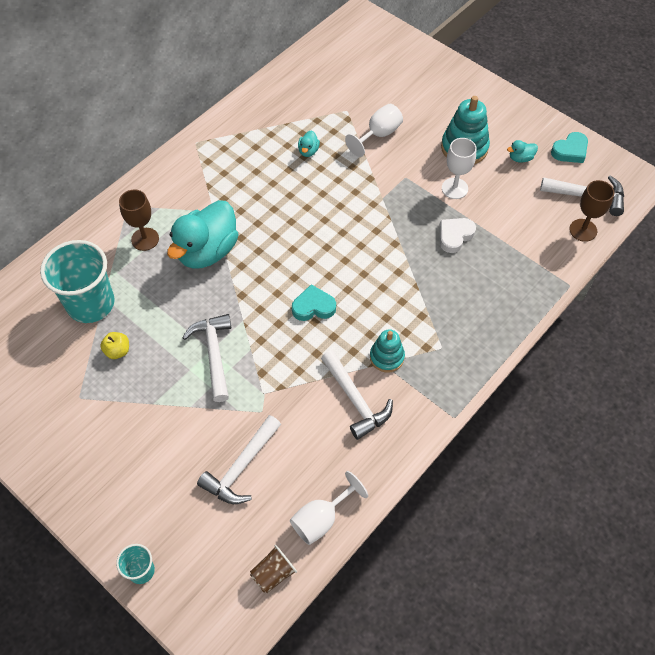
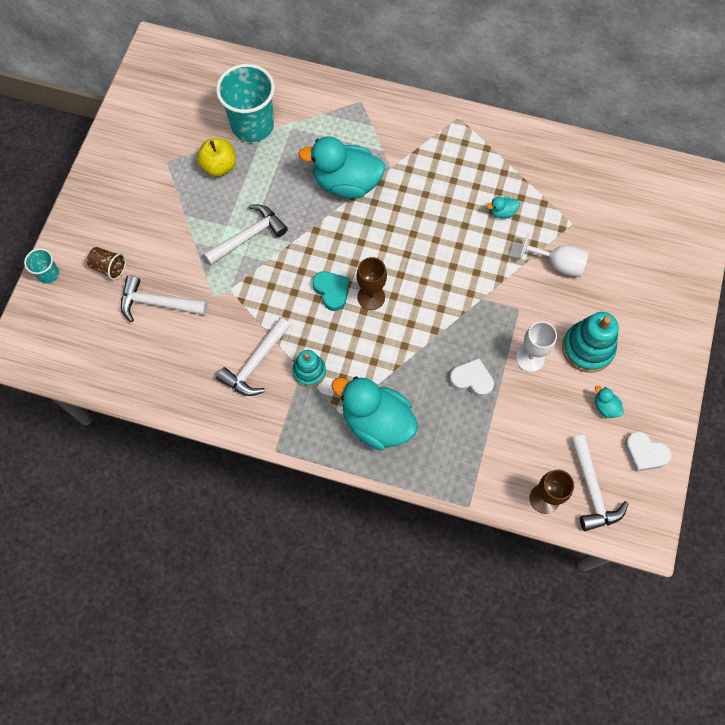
camera: 65 degrees right, 10 degrees up
(118, 351) = (219, 166): yellow apple -> yellow apple, size x1.54
(145, 239) = (334, 131): brown goblet -> brown goblet (371, 297)
(273, 573) = (81, 366): brown cup -> brown cup (109, 267)
(321, 519) = (138, 381): white goblet -> none
(463, 322) = (376, 422): none -> turquoise duck
(570, 151) = (644, 453): turquoise heart -> white heart

